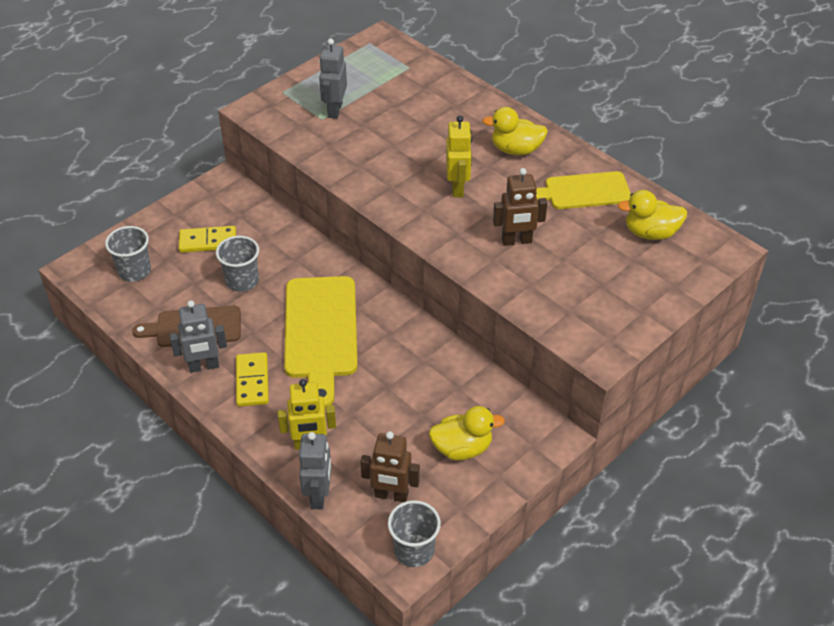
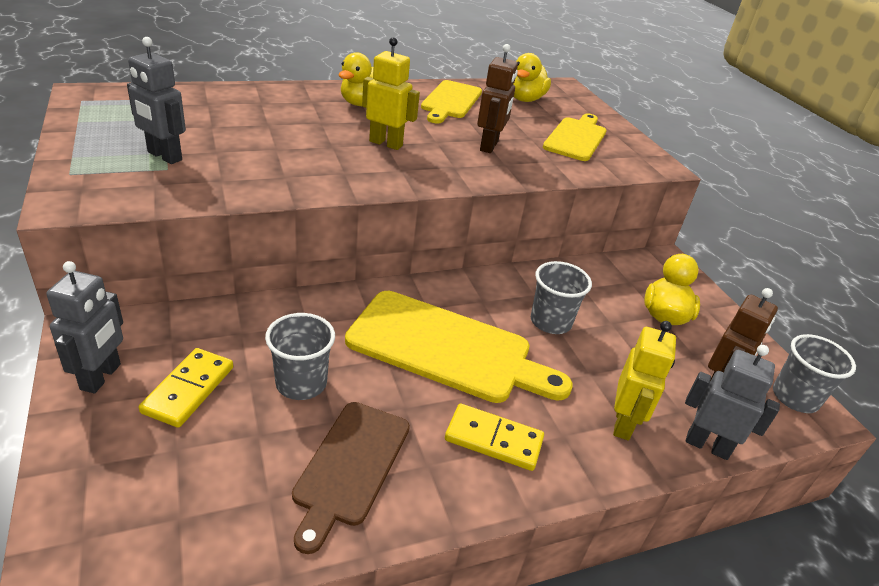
camera: 70 degrees left, 10 degrees down
(134, 271) = (161, 501): grey cup -> grey cup (550, 322)
(204, 366) = (436, 482): grey robot -> grey robot (101, 377)
(598, 288) = (576, 138): none -> yellow cutting board

